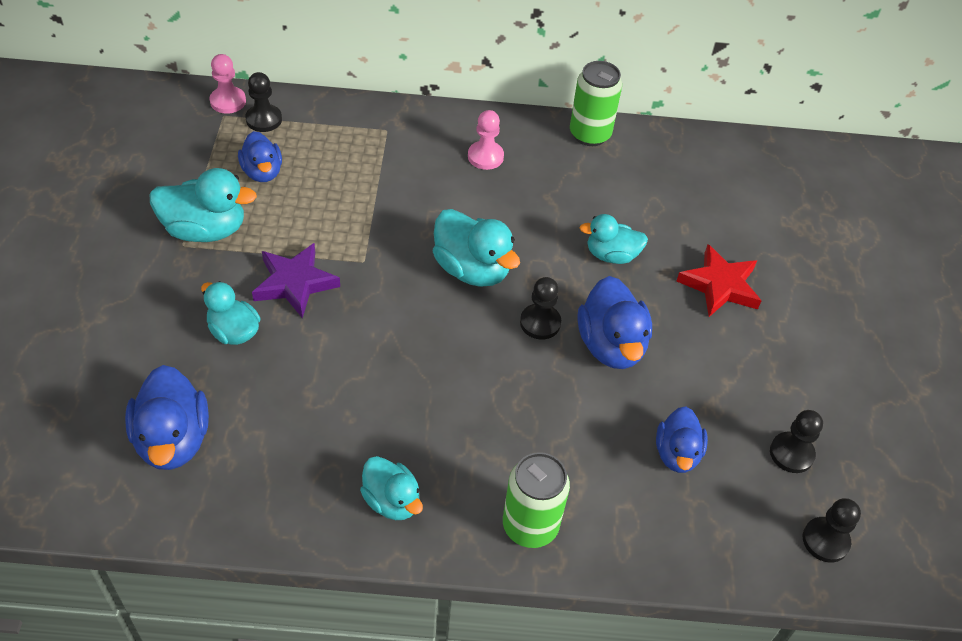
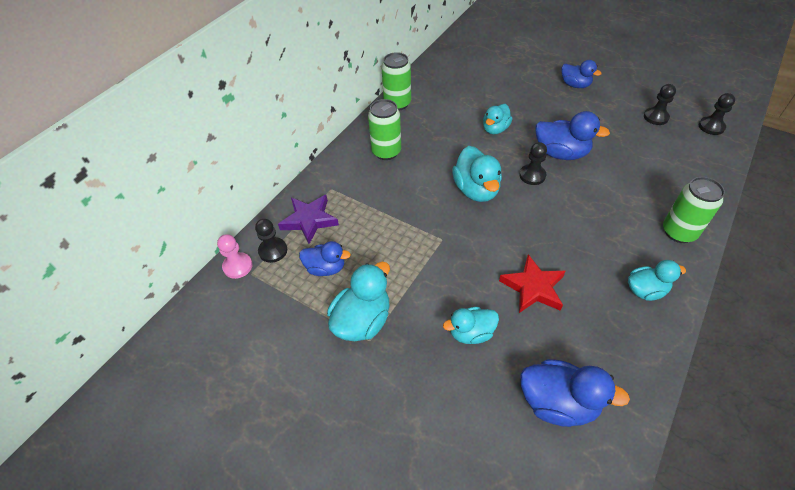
camera: 55 degrees left, 0 degrees up
(294, 283) = (442, 283): purple star -> purple star (309, 220)
(472, 269) = (476, 190): turquoise duck -> turquoise duck turned 90 degrees clockwise
(485, 156) = (386, 152): pink pawn -> green can
(677, 453) = (644, 156): blue duck -> blue duck (575, 85)
(720, 285) = (537, 99): red star -> red star (533, 287)

